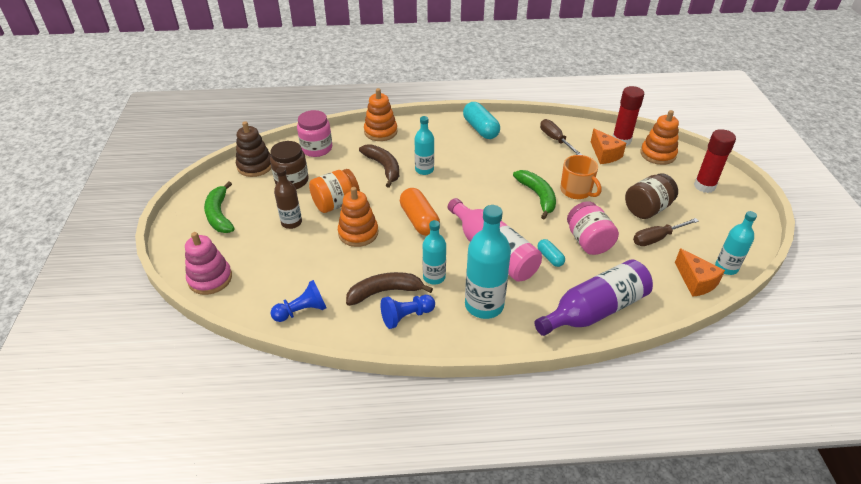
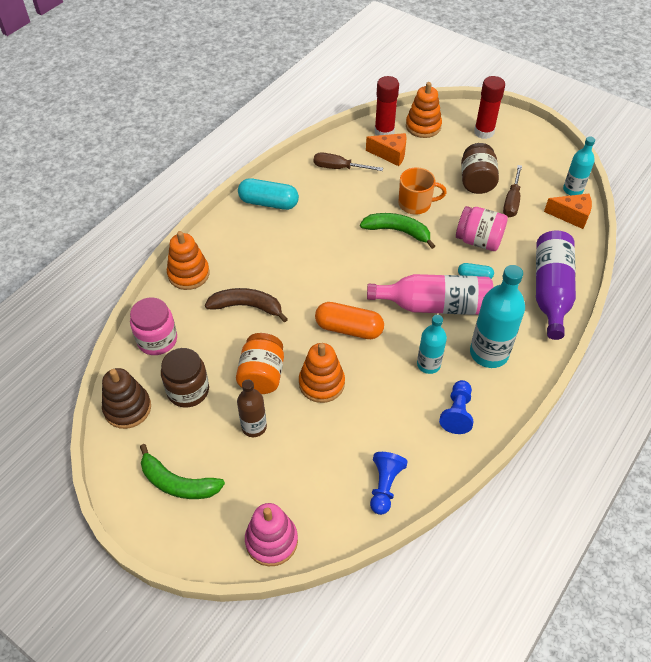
camera: 50 degrees left, 10 degrees up
(385, 292) = (415, 410): brown banana -> none
(424, 170) = (283, 280): turquoise bottle -> none

